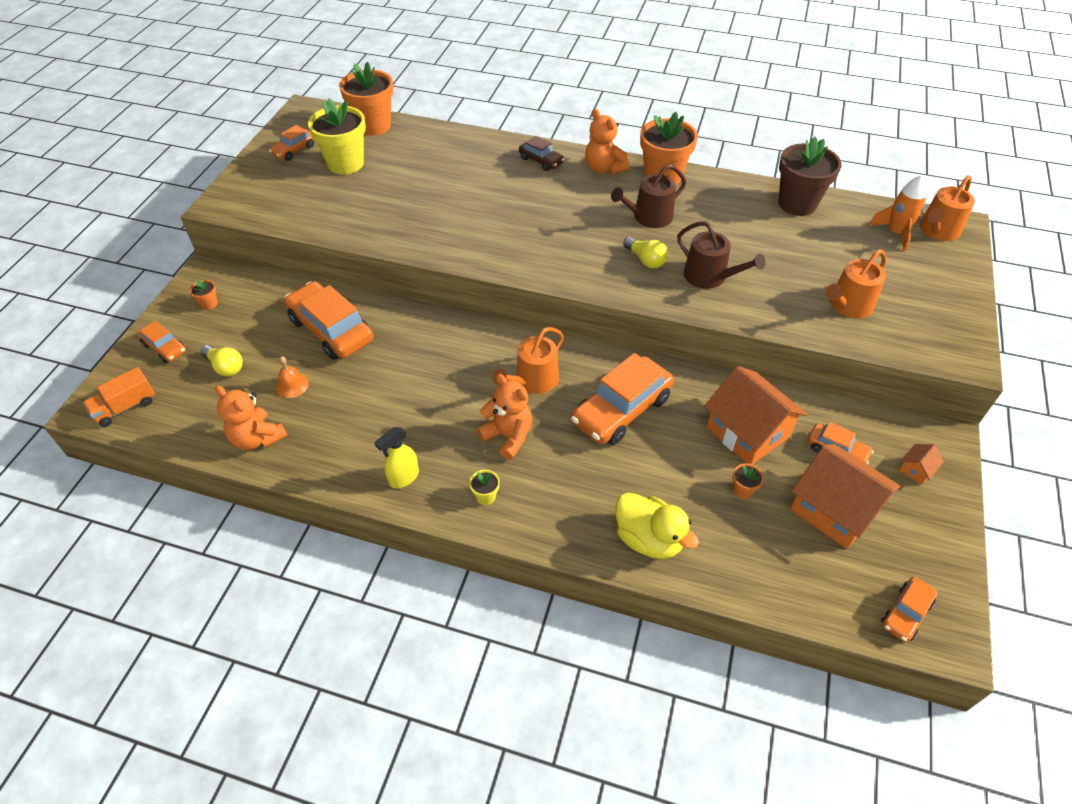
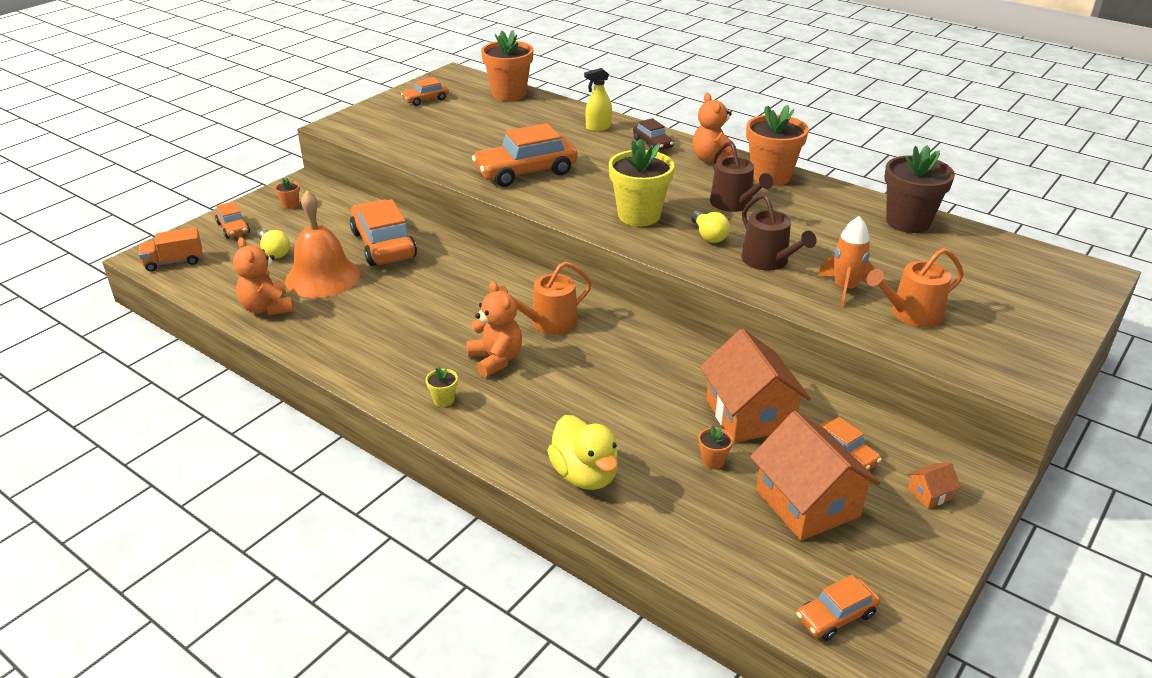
camera: 20 degrees right, 15 degrees down
(292, 385) = (322, 277): orange bell -> orange bell, size x2.25
(346, 163) = (465, 116): yellow flower pot -> yellow flower pot (639, 215)
(403, 478) = (376, 367): yellow spray bottle -> yellow spray bottle (598, 128)
(621, 410) = (624, 365): orange car -> orange car (526, 172)
(648, 217) = (734, 204): brown watering can -> brown watering can turned 105 degrees counterclockwise
(895, 233) = (1010, 266): orange rocket -> orange rocket (845, 289)
(937, 231) = (1064, 273): orange watering can -> none

